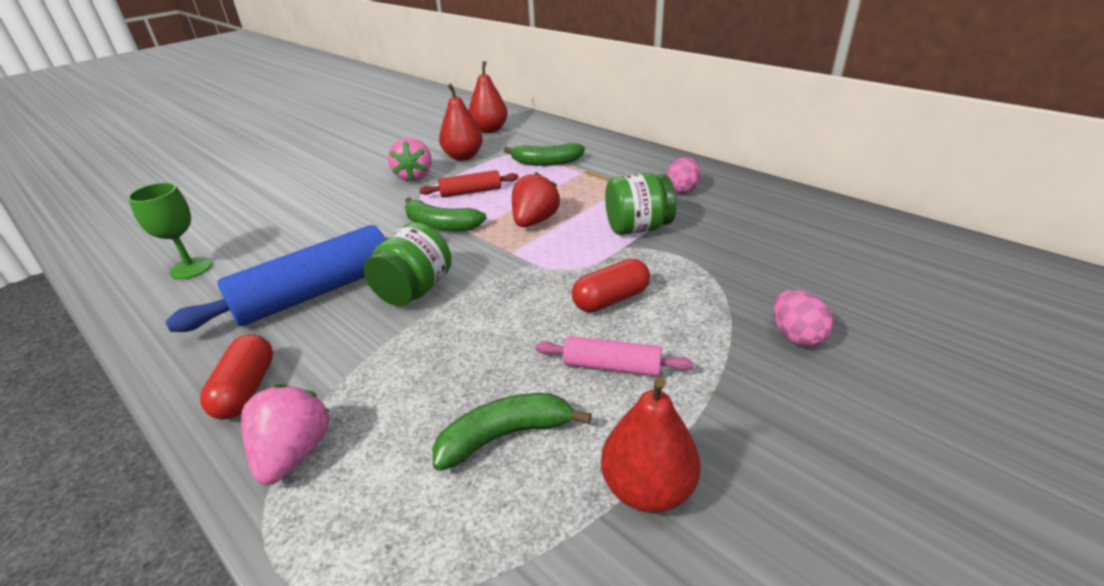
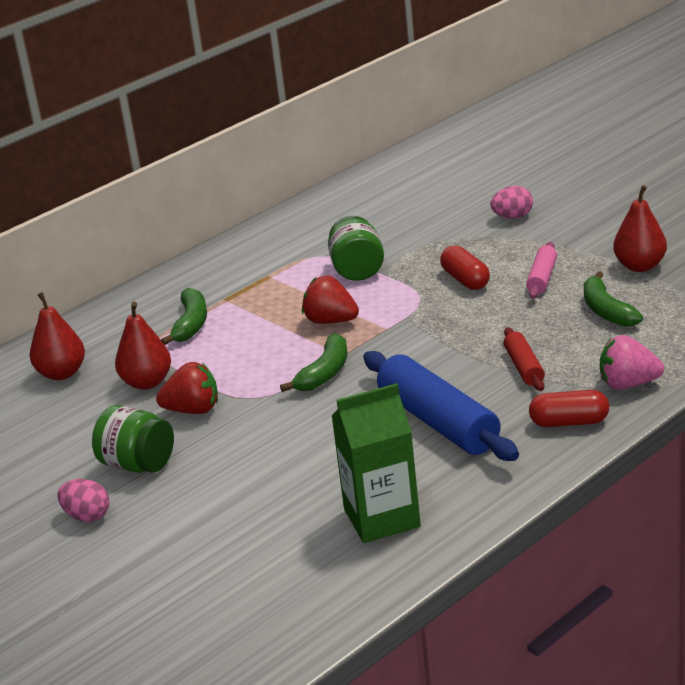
camera: 85 degrees left, 5 degrees down
(191, 268) = (382, 518): green goblet -> green carton
(414, 176) = (193, 410): pink strawberry -> red strawberry
(414, 290) = (442, 369): green jar -> green jar (138, 464)
(470, 192) = (252, 365): red rolling pin -> red rolling pin (524, 367)
(681, 190) = (289, 249): pink egg -> pink egg (87, 516)

